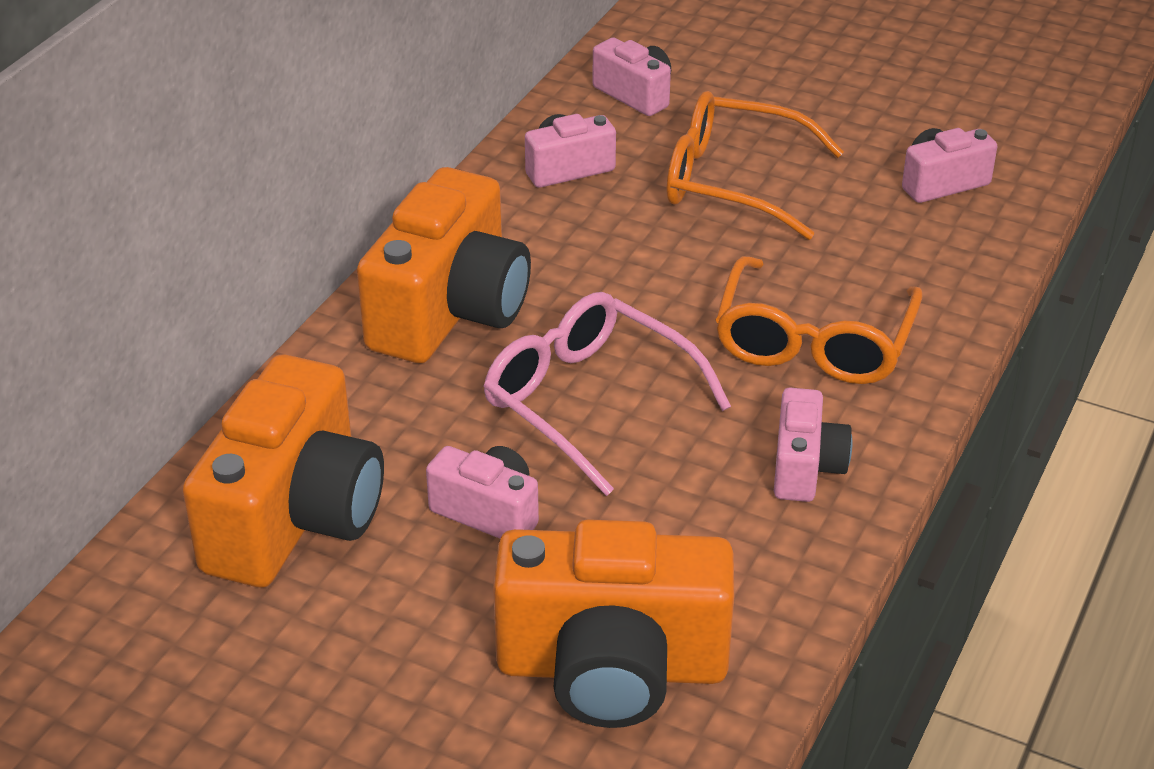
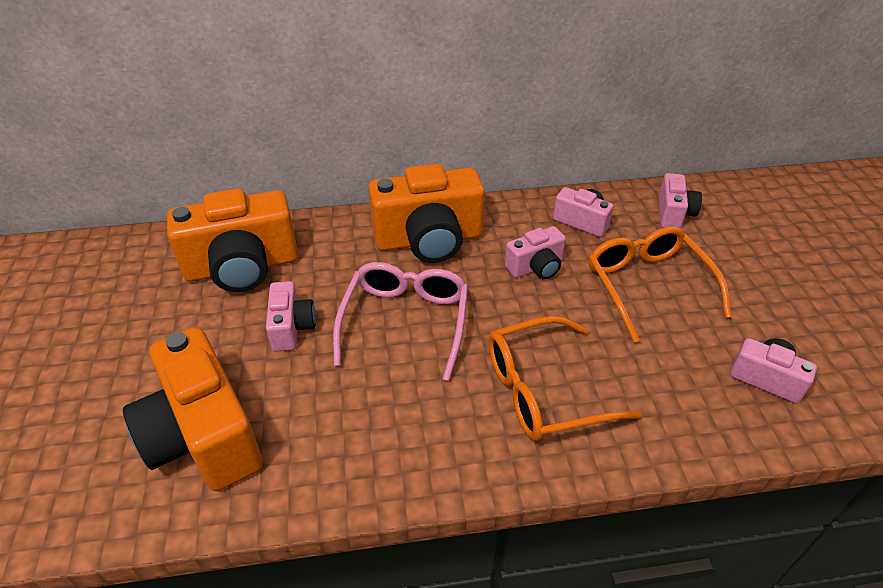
camera: 55 degrees right, 5 degrees up
(805, 467) = (428, 442): pink camera -> pink camera (536, 267)

